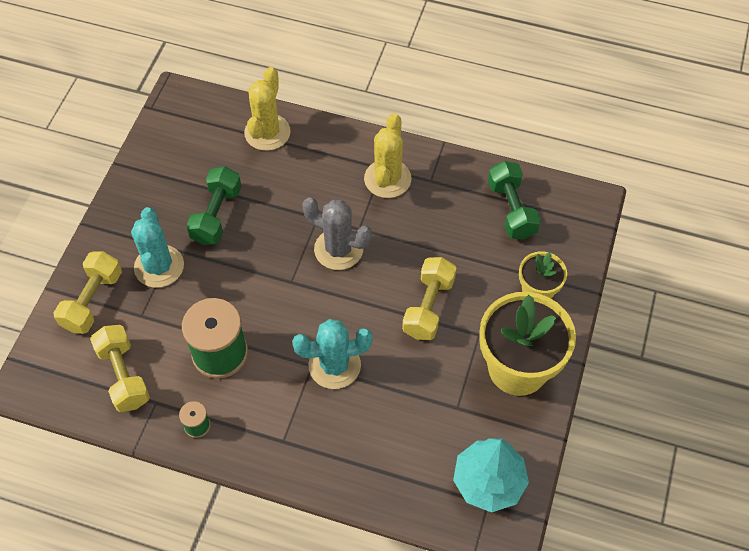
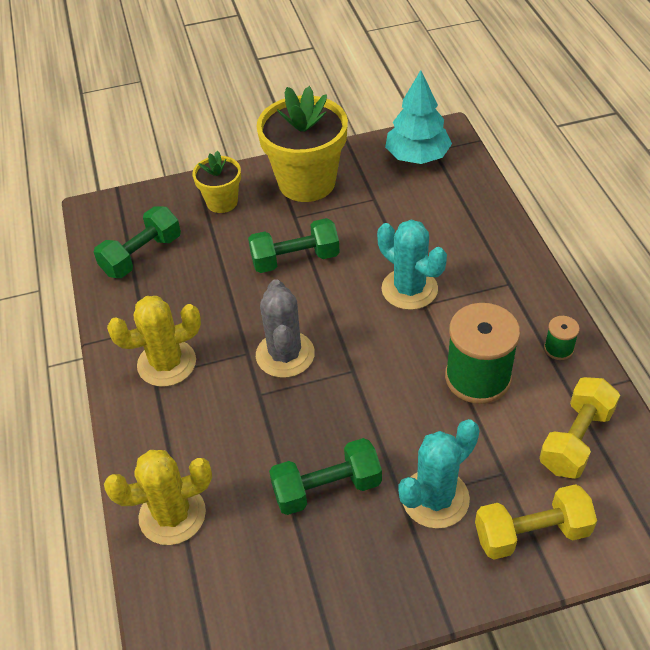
camera: 120 degrees left, 10 degrees down
(428, 307) = (295, 259): yellow dumbbell -> green dumbbell

